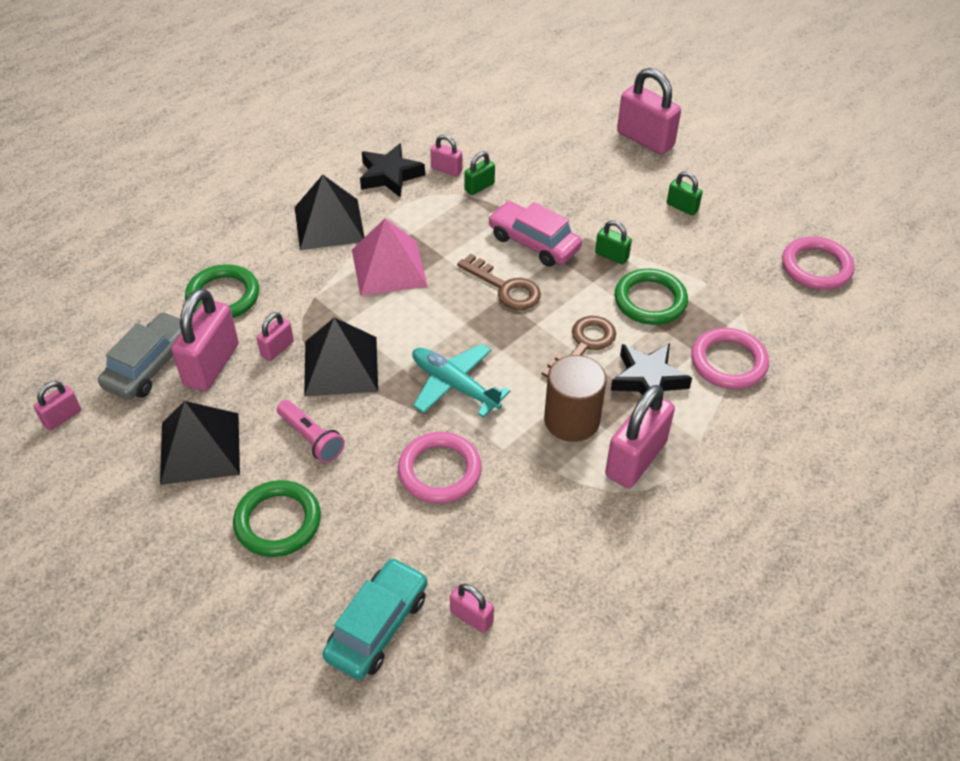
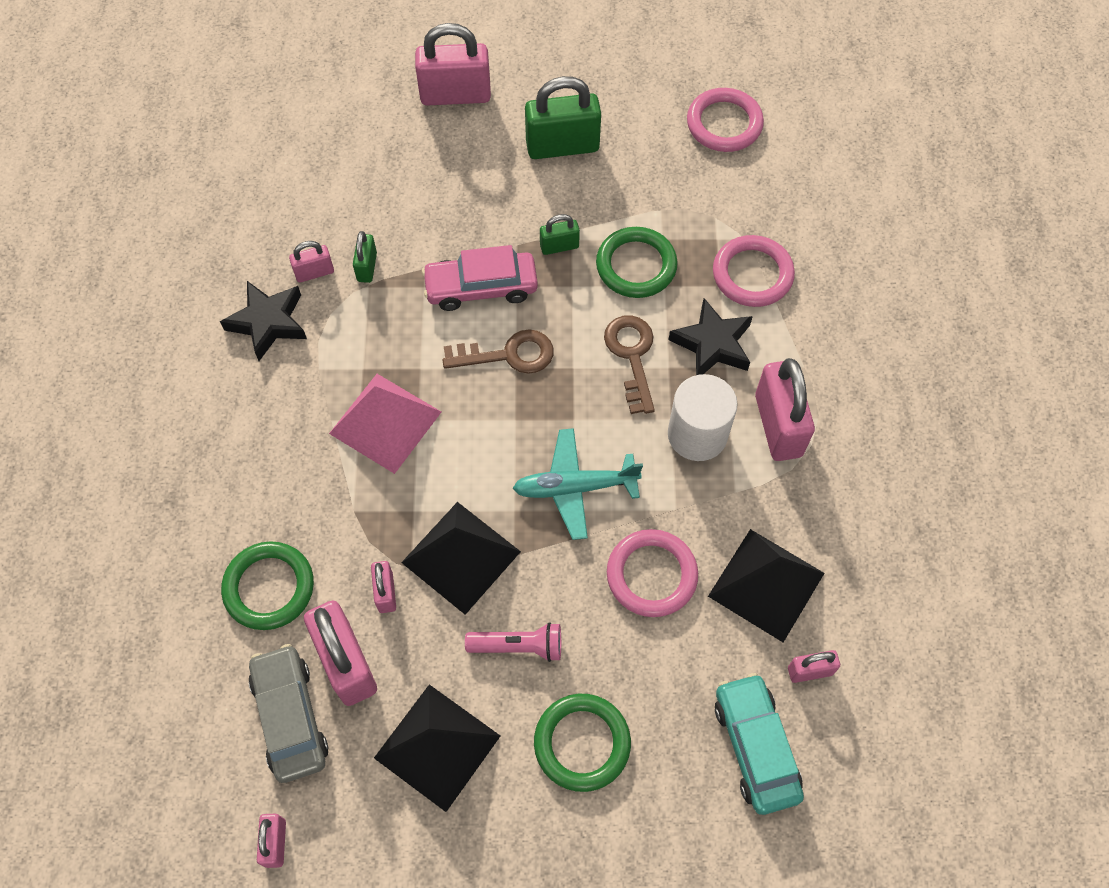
camera: 45 degrees left, 15 degrees up
(329, 224) = (275, 424): black pyramid -> black pyramid (766, 584)
(571, 420) = (697, 434): brown cylinder -> white cylinder
(682, 207) = (562, 146): green padlock -> green padlock, size x1.96

